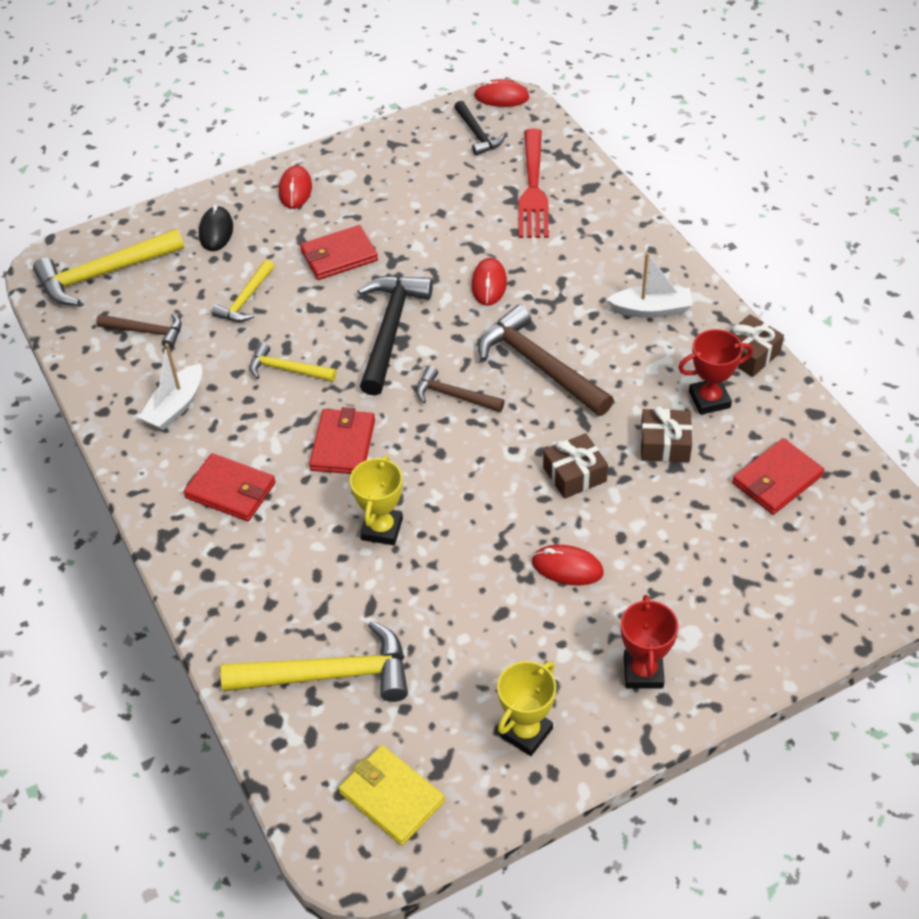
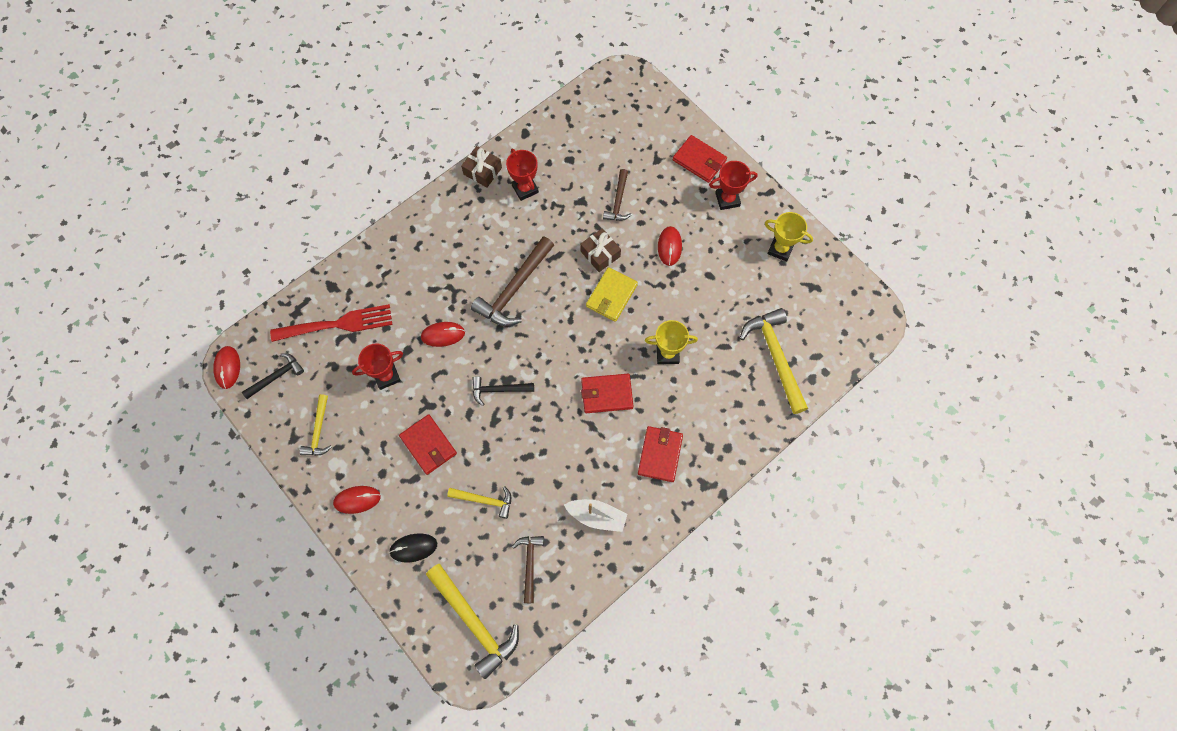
camera: 105 degrees left, 20 degrees up
(287, 370) = (548, 450): yellow hammer -> yellow hammer (318, 431)
(390, 330) = (498, 390): black hammer -> black hammer, size x0.57
(392, 797) = (837, 306): yellow wallet -> yellow wallet (611, 296)
(446, 227) = (386, 376): none -> red trophy
(454, 396) = (551, 335): brown hammer -> brown hammer (618, 201)
(651, 309) = (452, 230): white boat -> none
(665, 444) = (566, 208): brown gift -> none
(777, 479) = (580, 148): red wallet -> red wallet (699, 160)

